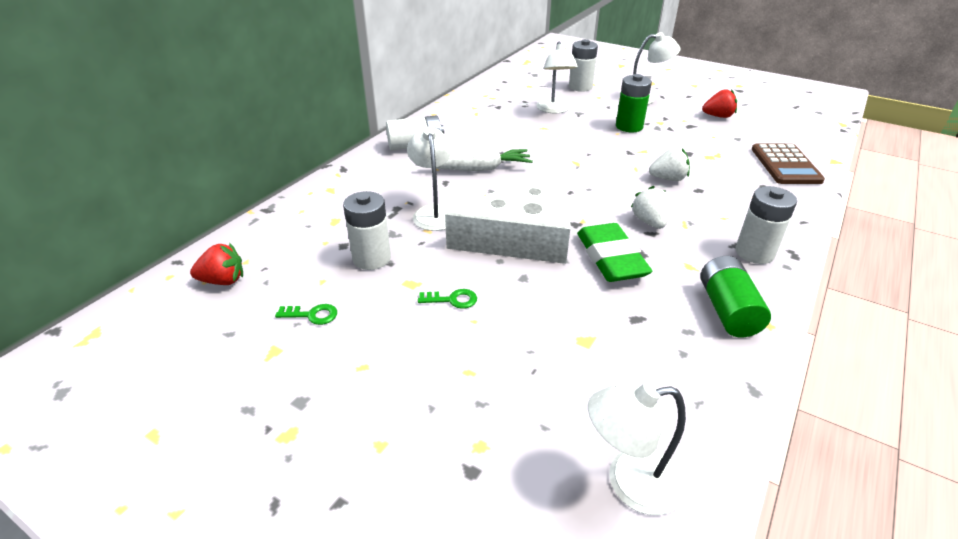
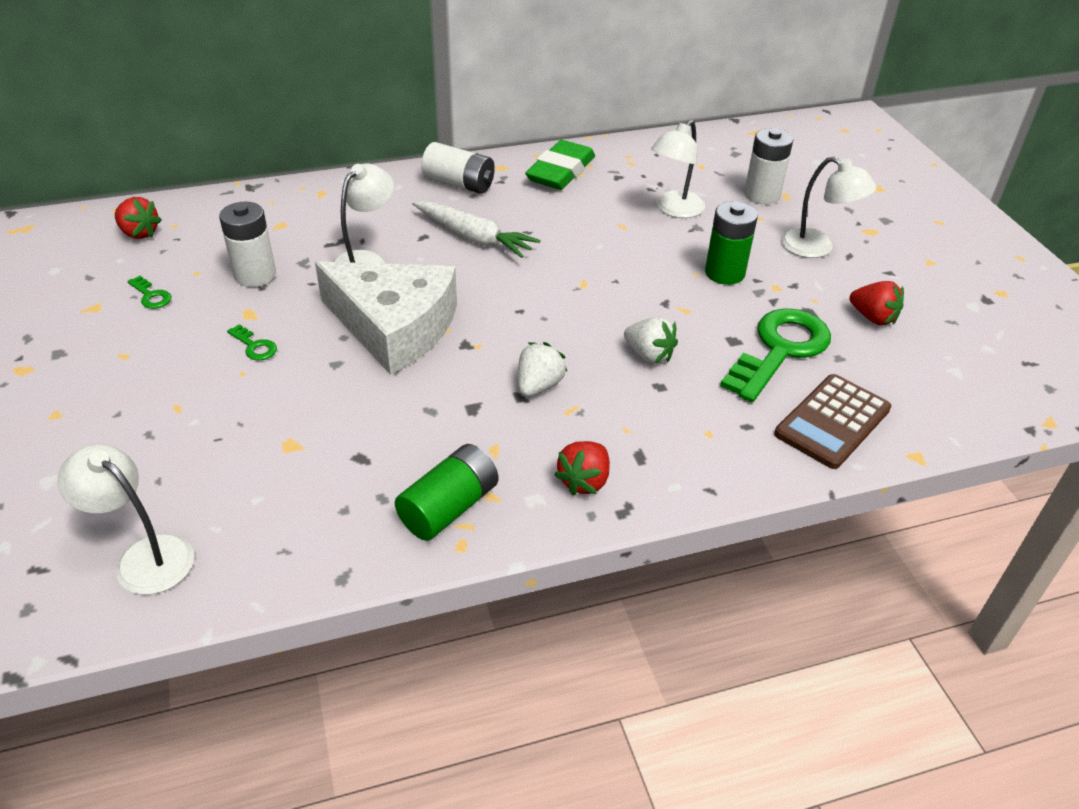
camera: 40 degrees right, 5 degrees up
(611, 258) = (436, 395): green eraser -> green eraser (560, 171)
(712, 147) = (780, 350): none -> green key
(754, 253) = (584, 481): white battery -> red strawberry

